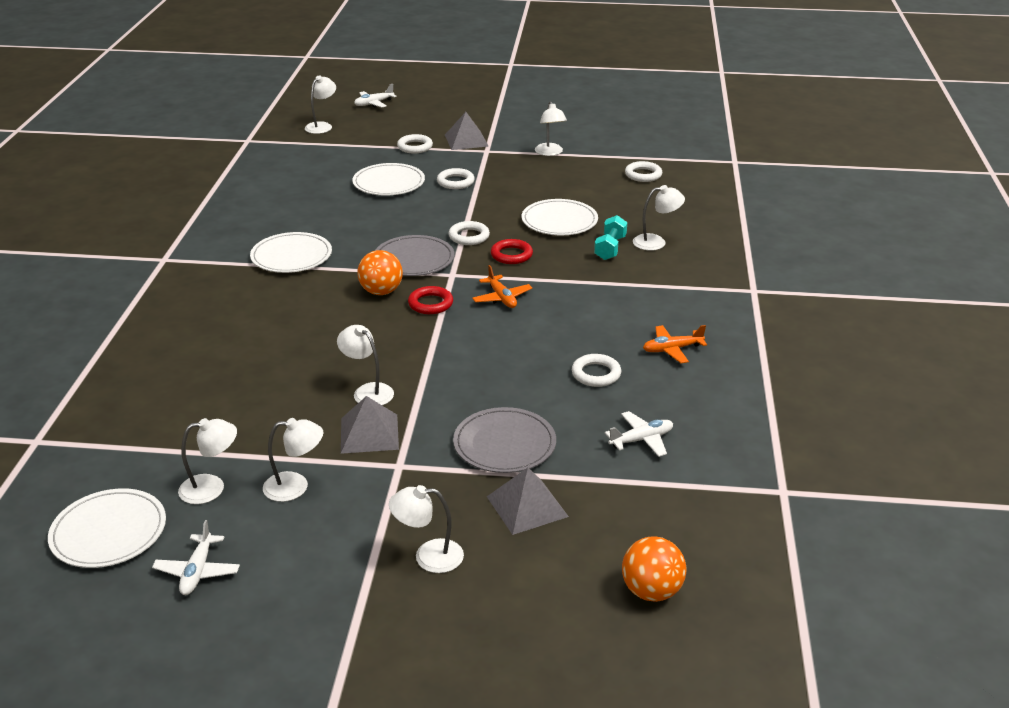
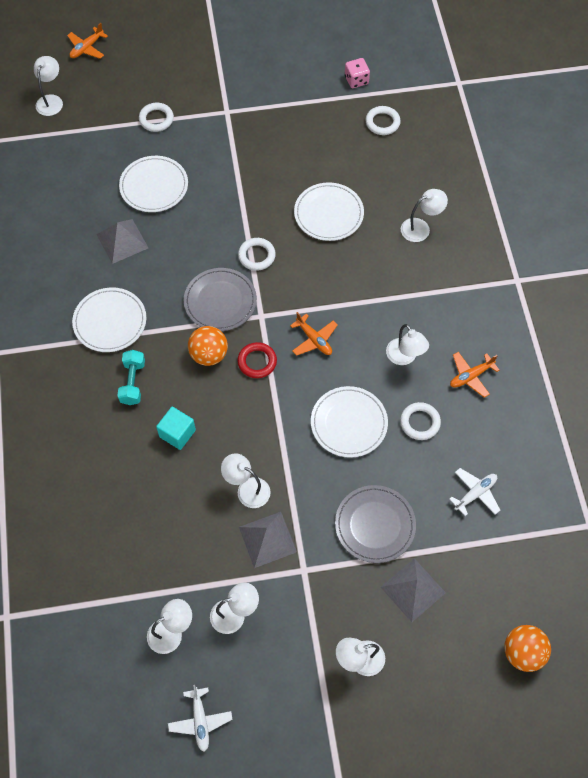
camera: 15 degrees left, 30 degrees up
(109, 532) = (115, 699): white plate -> white plate (349, 423)
(314, 339) = (177, 433): none -> turquoise cube
(373, 103) = (87, 48): white plane -> orange plane
(455, 182) = (215, 171): white ring -> none
(466, 140) = (201, 97): grey pyramid -> grey pyramid (122, 241)
(511, 255) = (303, 275): red ring -> none
(550, 153) = (287, 103): white lamp -> white lamp (404, 357)
(610, 248) = (384, 246): turquoise dumbbell -> turquoise dumbbell (133, 382)
(627, 148) = (356, 80): none -> pink dice

